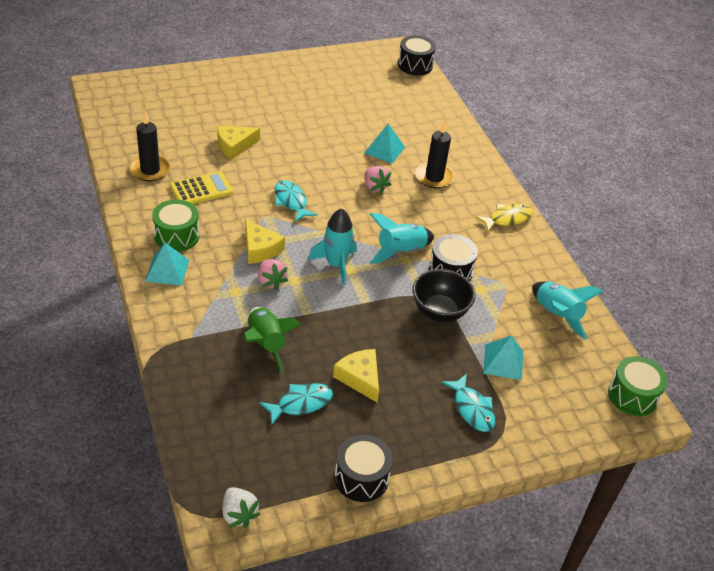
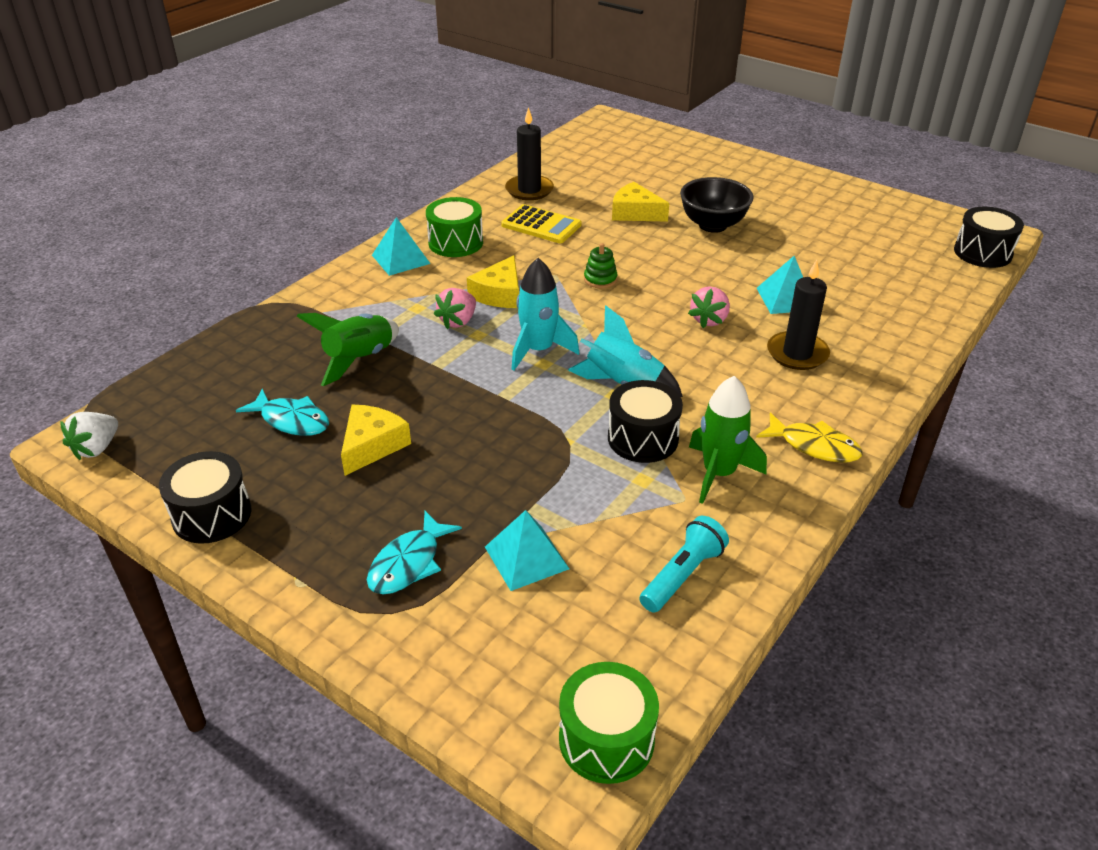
camera: 60 degrees right, 5 degrees down
(291, 201) = (600, 279): turquoise fish -> green stacking toy
(439, 312) = (555, 460): black bowl -> black bowl (713, 225)
(499, 261) = (719, 473): none -> green rocket
(556, 315) = (682, 575): turquoise rocket -> turquoise flashlight

